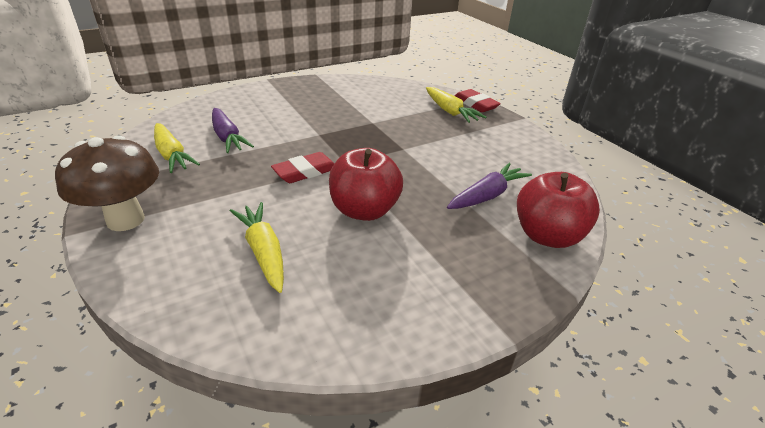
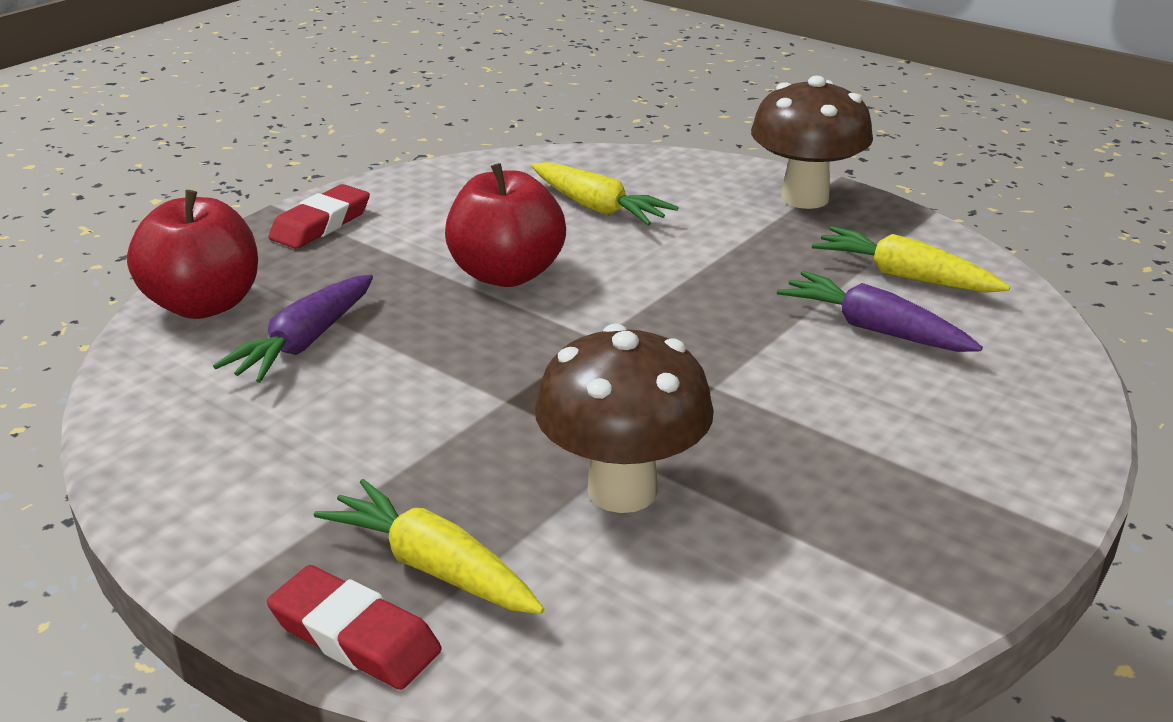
camera: 160 degrees right, 5 degrees down
(305, 172) = (653, 305): red eraser -> red eraser (321, 224)
(381, 114) = (622, 490): none -> brown mushroom

